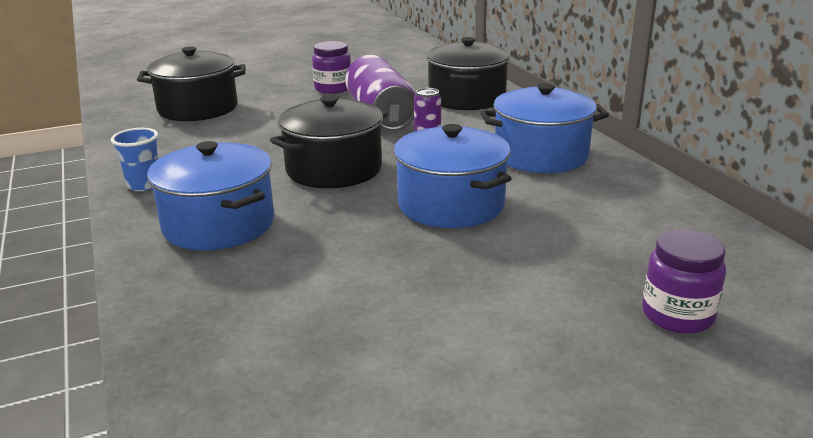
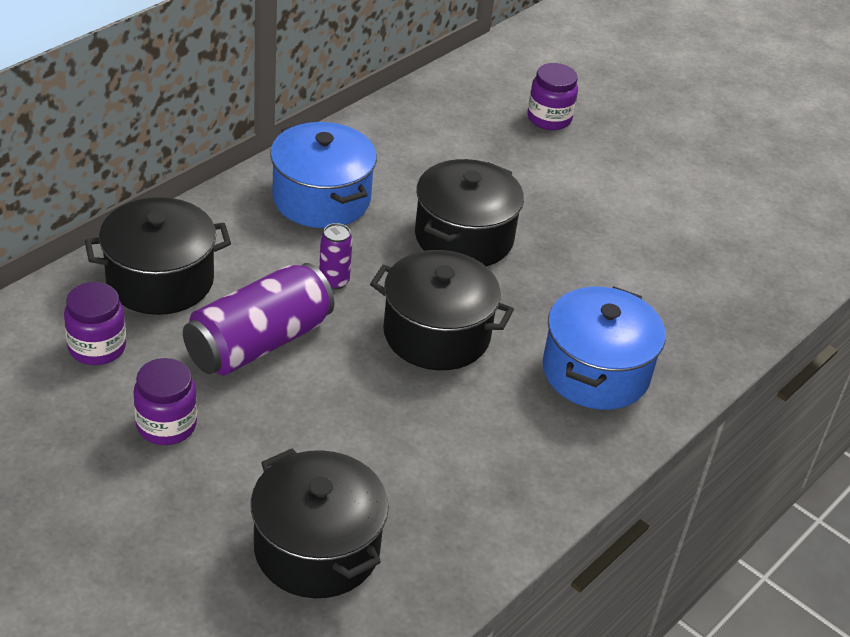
camera: 120 degrees left, 15 degrees up
(144, 185) = (563, 471): blue cup -> none
(414, 80) = (97, 347): none -> purple jar
(451, 205) = (464, 237): blue pot -> black pot

